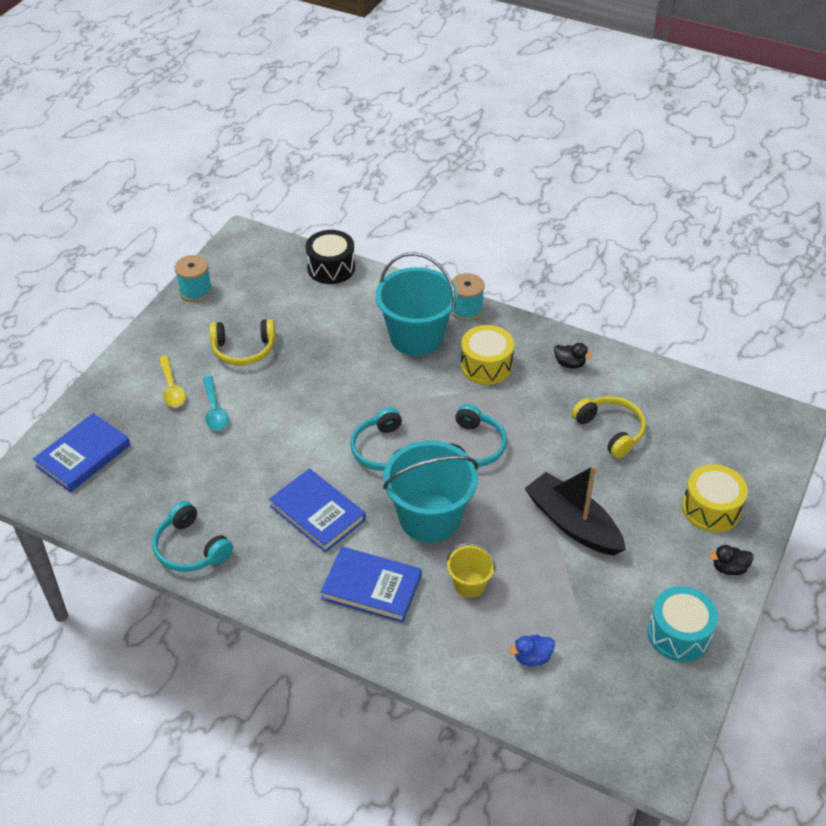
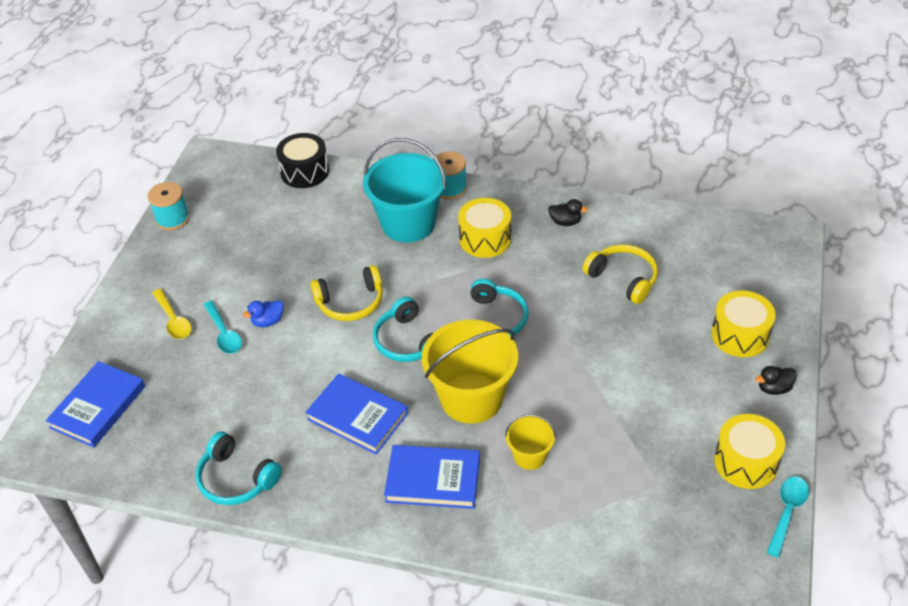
camera: 10 degrees left, 0 degrees up
(243, 349) = (237, 268): yellow headphones -> yellow headphones (350, 302)
(429, 517) = (471, 398): turquoise bucket -> yellow bucket
(532, 657) = (612, 516): blue duck -> blue duck (268, 321)
(572, 523) = (613, 375): black boat -> none
(679, 634) = (746, 462): turquoise drum -> yellow drum
(705, 691) = (787, 512): none -> turquoise spoon

